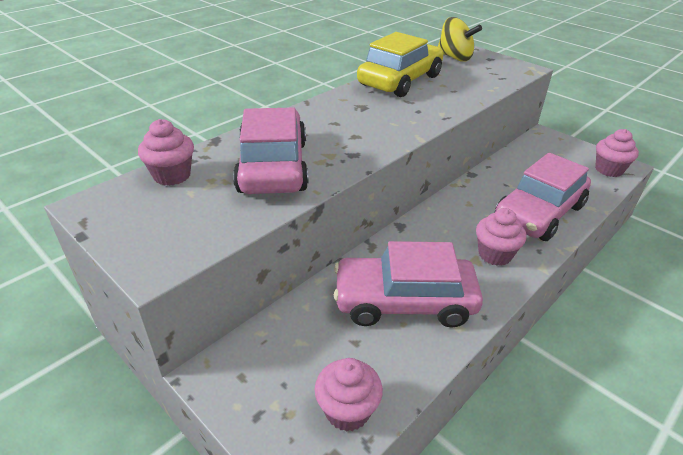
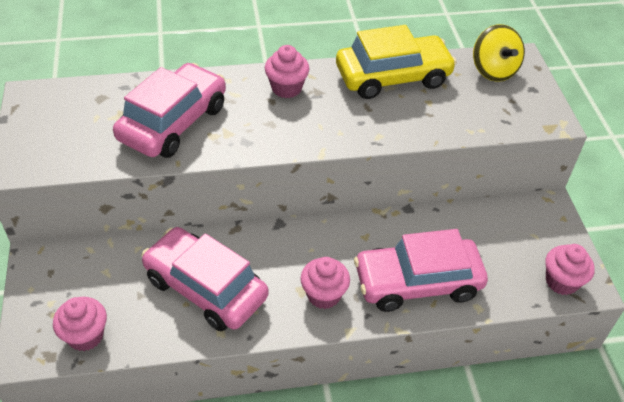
camera: 35 degrees right, 10 degrees up
(172, 175) = (99, 95): pink cupcake -> pink cupcake (286, 88)

